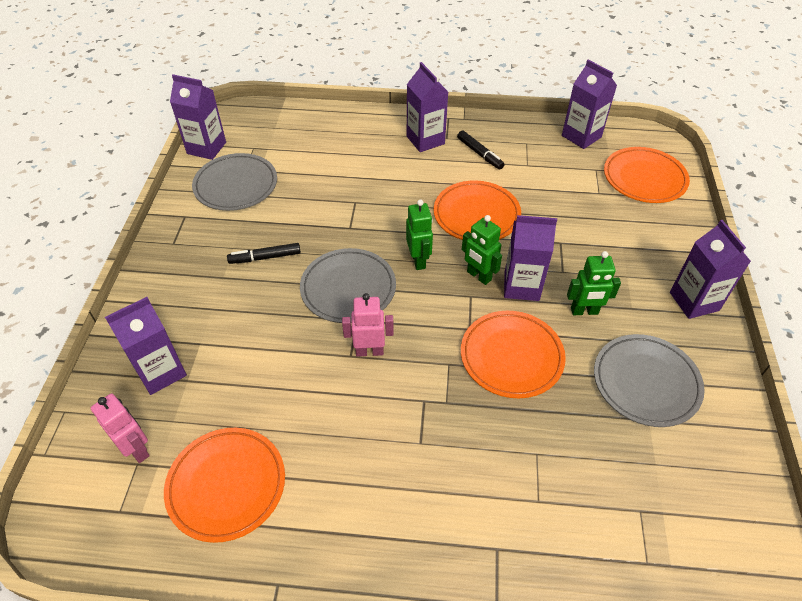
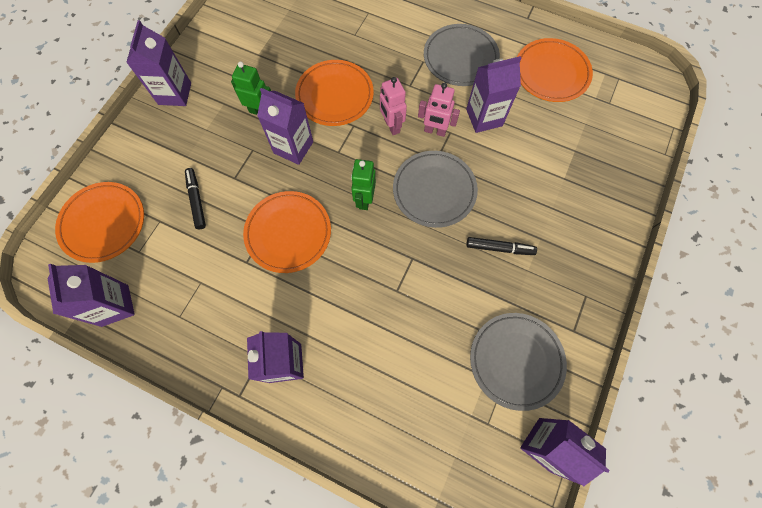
camera: 160 degrees left, 20 degrees up
(137, 449) = (610, 112): pink robot -> pink robot (391, 126)
(161, 372) = (595, 163): purple carton -> purple carton (484, 117)
(478, 276) = (322, 167): green robot -> none
(480, 154) = (238, 317): black marker -> black marker (196, 200)
(646, 382) = (257, 52): grey plate -> grey plate (460, 58)

